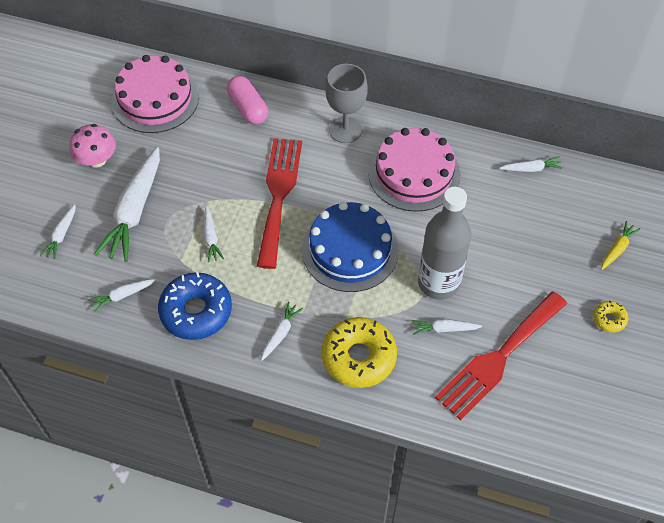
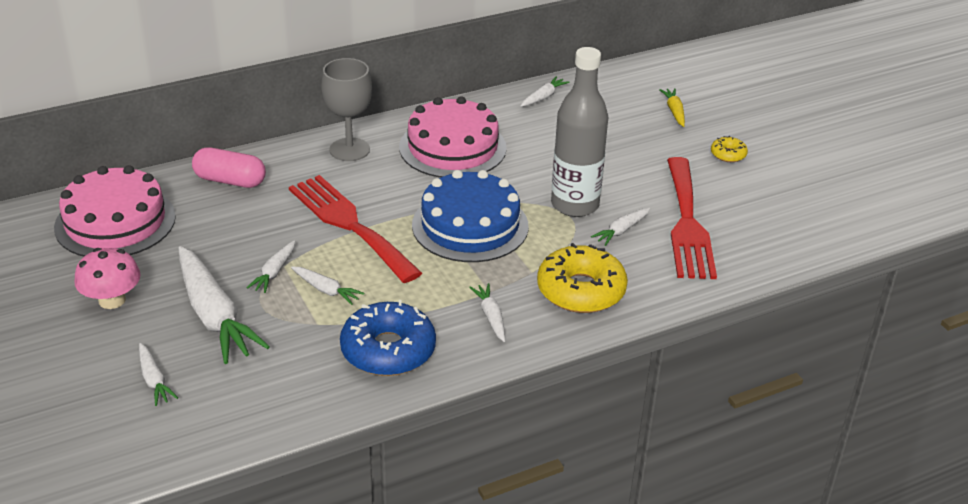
camera: 45 degrees left, 20 degrees down
(122, 296) = (294, 385): white carrot -> white carrot (274, 272)

